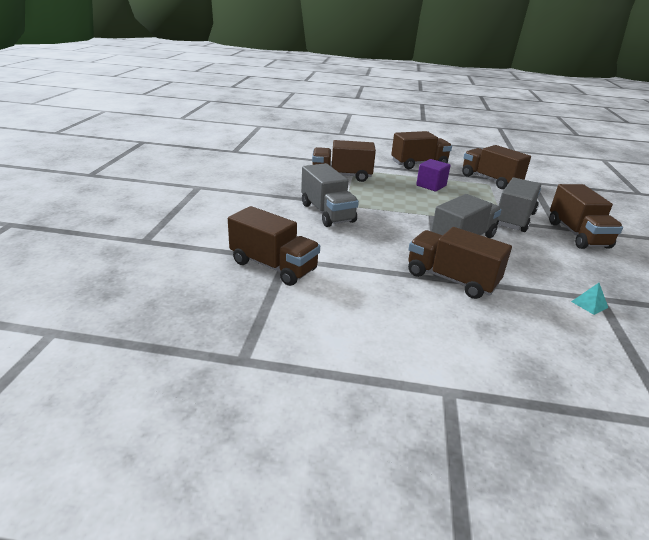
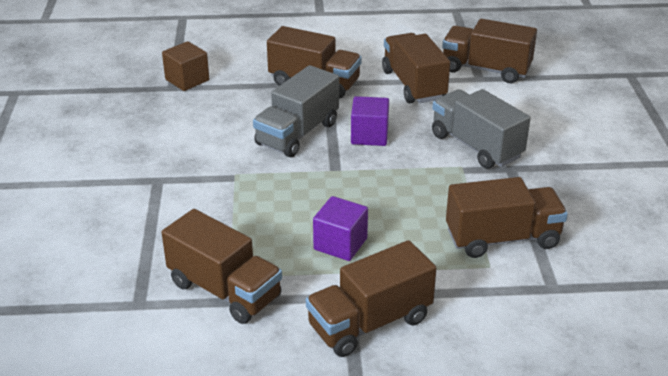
camera: 170 degrees right, 5 degrees up
(404, 230) = (369, 136): none -> purple cube
(514, 219) = (217, 184): grey truck -> none
(577, 234) = (138, 170): brown truck -> brown truck (413, 85)
(589, 304) = (187, 80): turquoise pyramid -> brown cube

